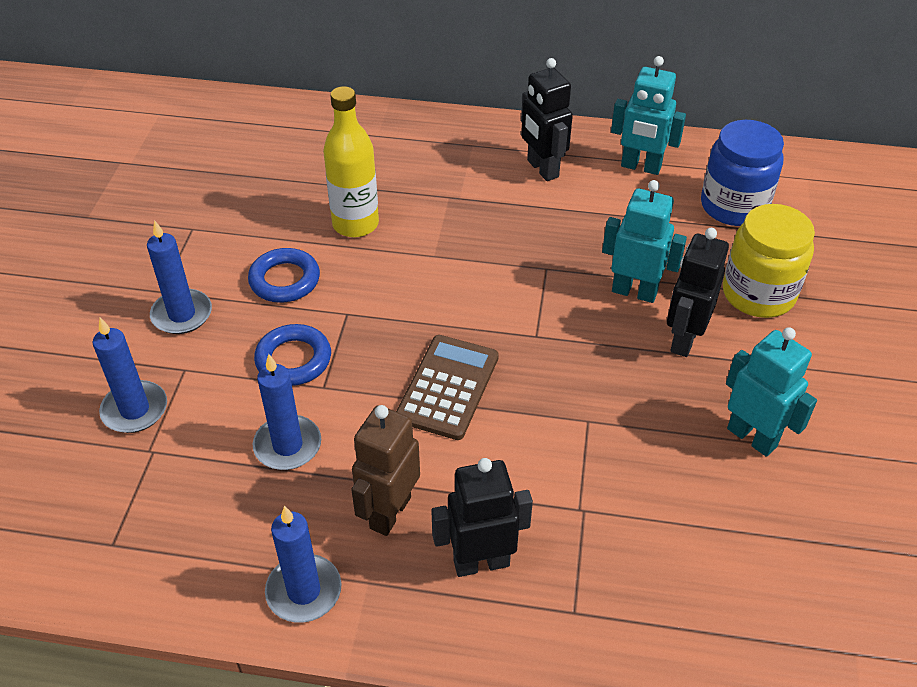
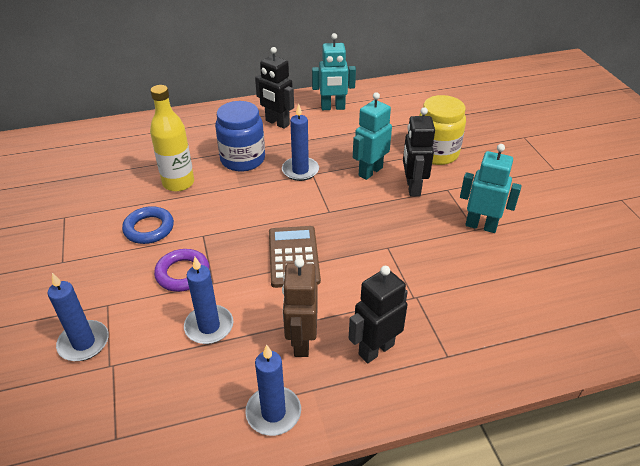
camera: 25 degrees left, 5 degrees down
(182, 314) = (86, 271): blue candle -> blue candle (300, 170)
(293, 359) = (182, 273): blue ring -> purple ring
(634, 292) = (370, 171): turquoise robot -> turquoise robot turned 45 degrees counterclockwise
(734, 206) = (395, 114): blue jar -> blue jar (242, 159)

